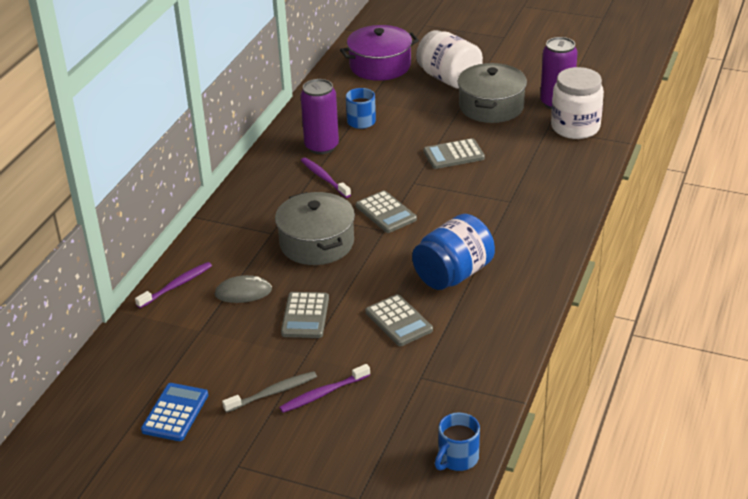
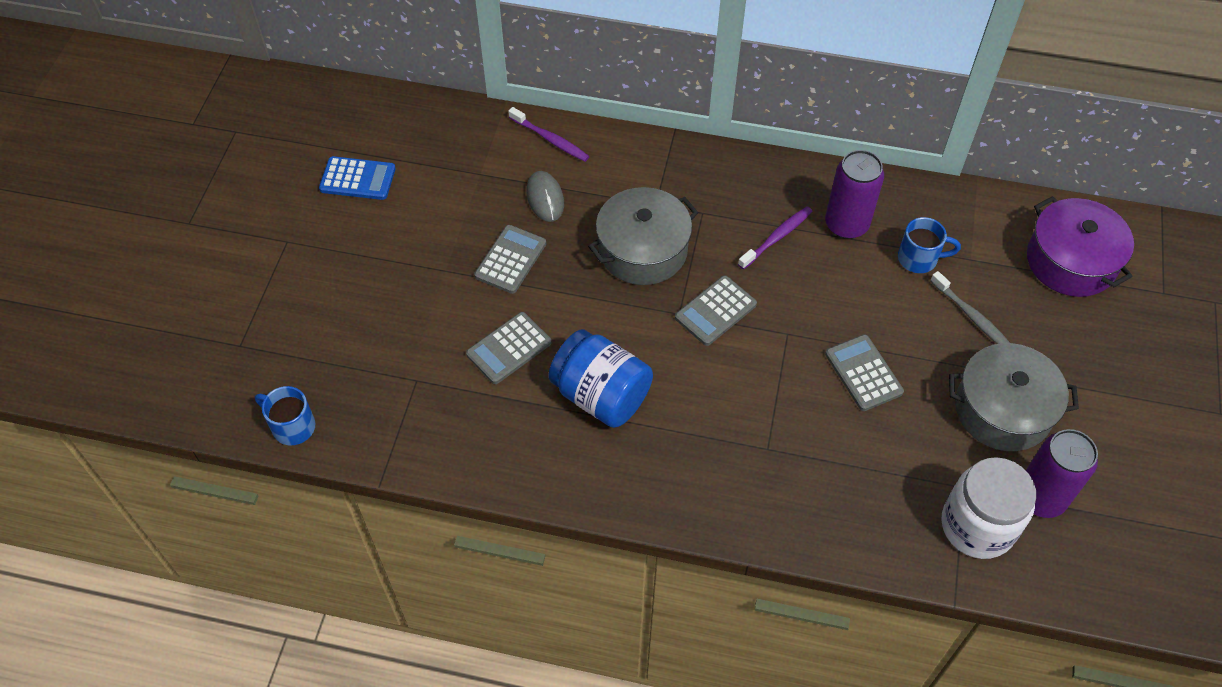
camera: 80 degrees right, 20 degrees up
(273, 393) = (388, 251): grey toothbrush -> grey toothbrush (972, 316)
(305, 316) = (510, 260): grey calculator -> grey calculator turned 120 degrees clockwise
(323, 394) = (387, 294): purple toothbrush -> none
(449, 79) = (1064, 349): white jar -> none

